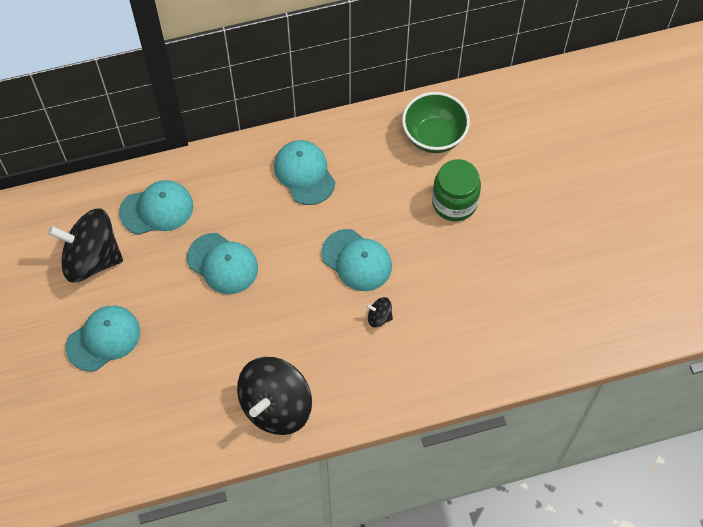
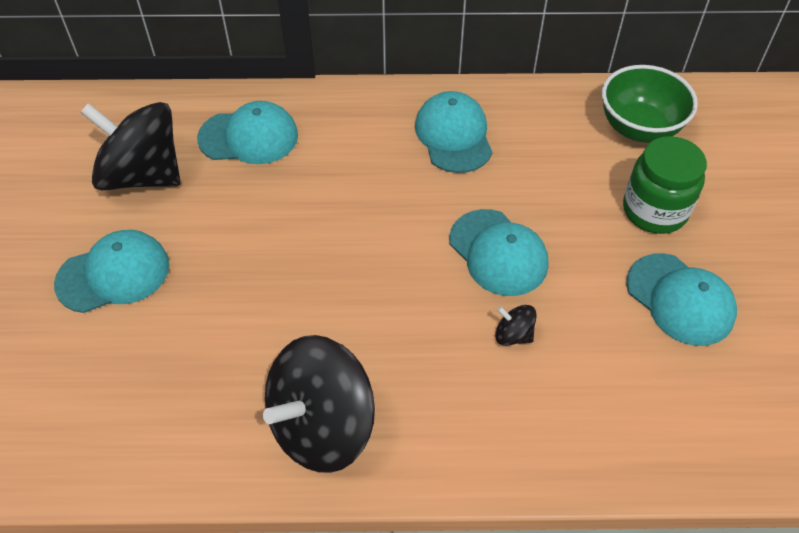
camera: 15 degrees right, 10 degrees down
(222, 263) = (310, 217): turquoise cap -> turquoise cap (680, 299)

